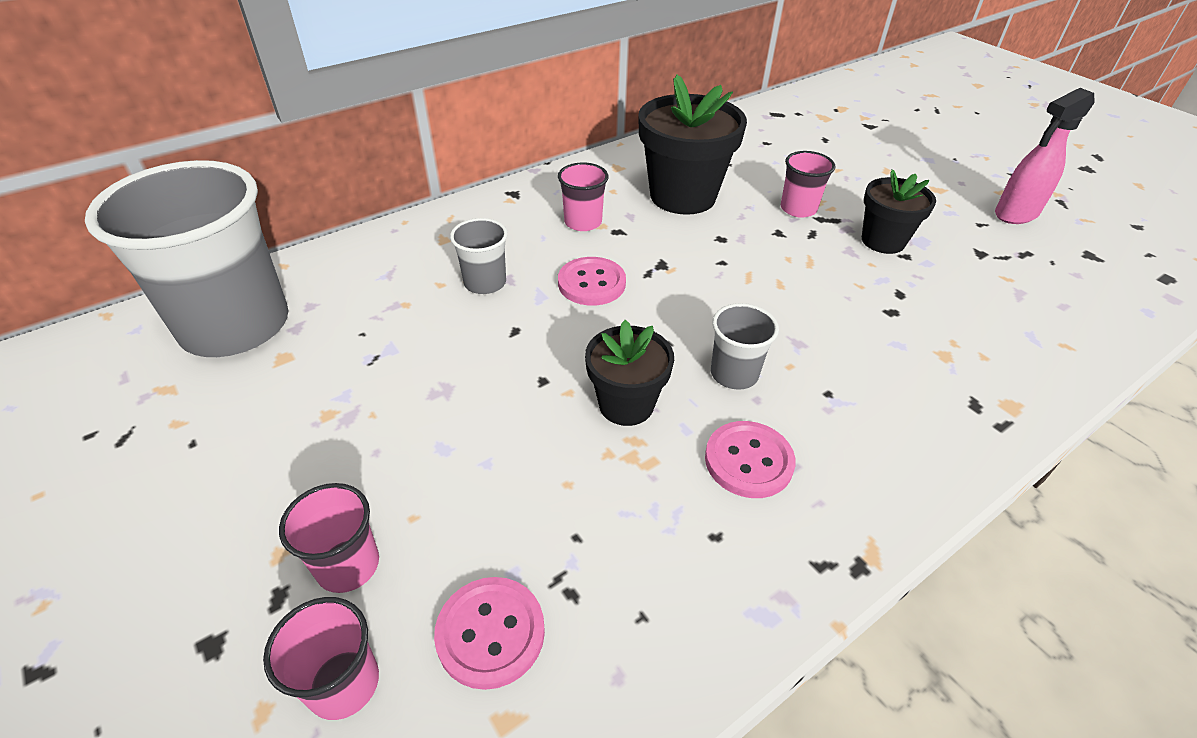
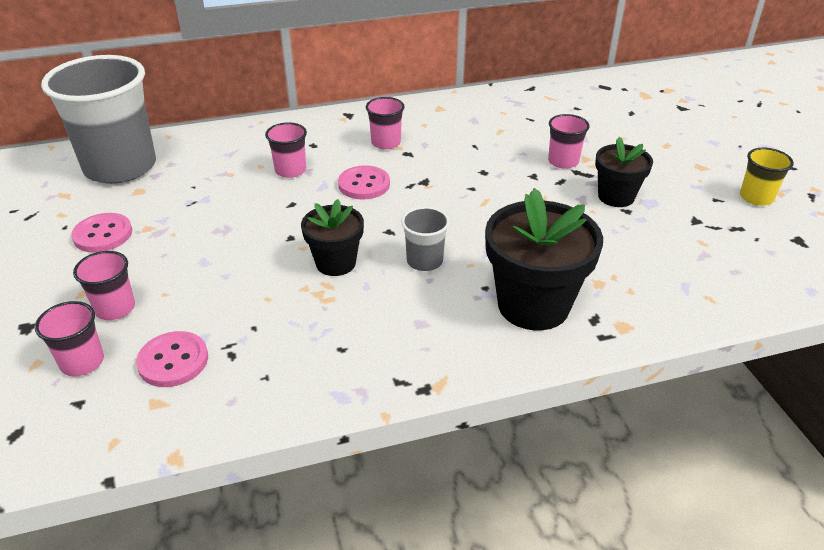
camera: 20 degrees right, 5 degrees down
(485, 283) = (290, 170): grey cup -> pink cup
(683, 196) = (475, 137): black flower pot -> black flower pot (533, 305)
(748, 461) = (395, 314): pink button -> pink button (103, 234)
(1015, 214) = (756, 197): pink spray bottle -> yellow cup

